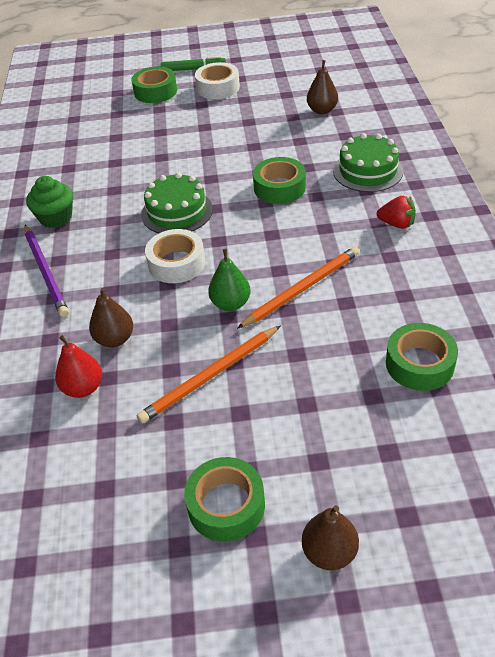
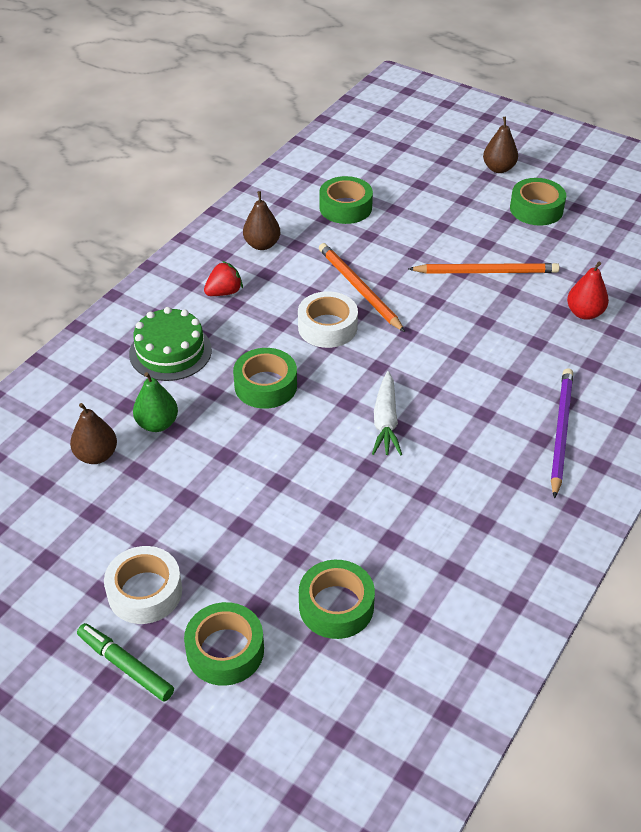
camera: 145 degrees left, 0 degrees up
(56, 218) = (513, 495): green cupcake -> none
(115, 339) = (537, 334): brown pear -> brown pear (262, 245)
(118, 127) = (336, 606): none -> green tape
(176, 263) = (434, 367): white tape -> white tape (327, 327)
(177, 212) = (385, 421): green cake -> white carrot
(230, 304) = (424, 309): green pear -> green pear (157, 424)
(302, 289) = (359, 289): orange pencil -> orange pencil turned 60 degrees clockwise
(396, 224) = (224, 292): red strawberry -> red strawberry turned 90 degrees clockwise

